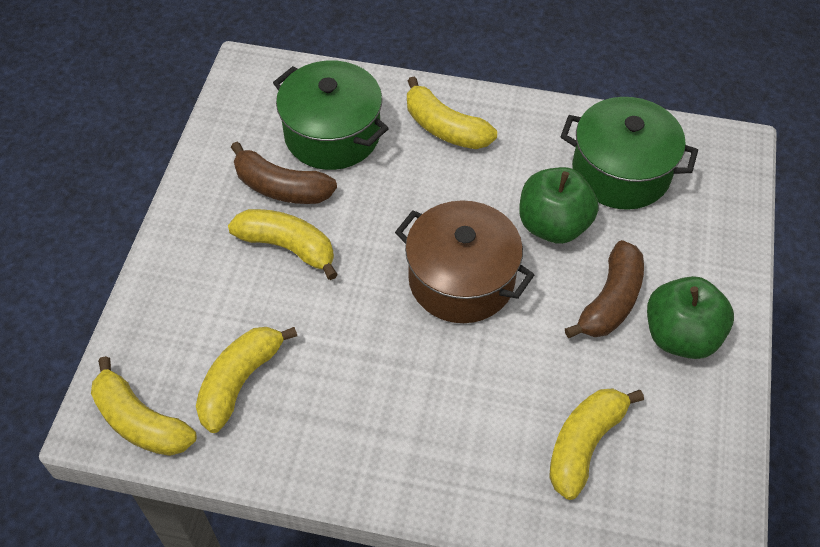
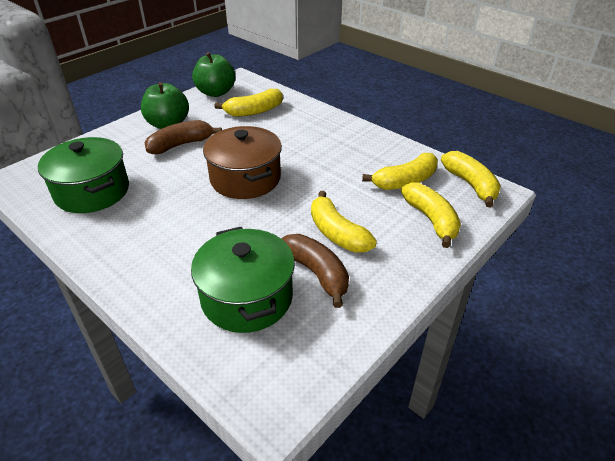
camera: 150 degrees left, 15 degrees down
(444, 128) = (160, 264): yellow banana -> yellow banana (431, 220)
(553, 225) = (166, 182): green apple -> green apple (216, 92)

